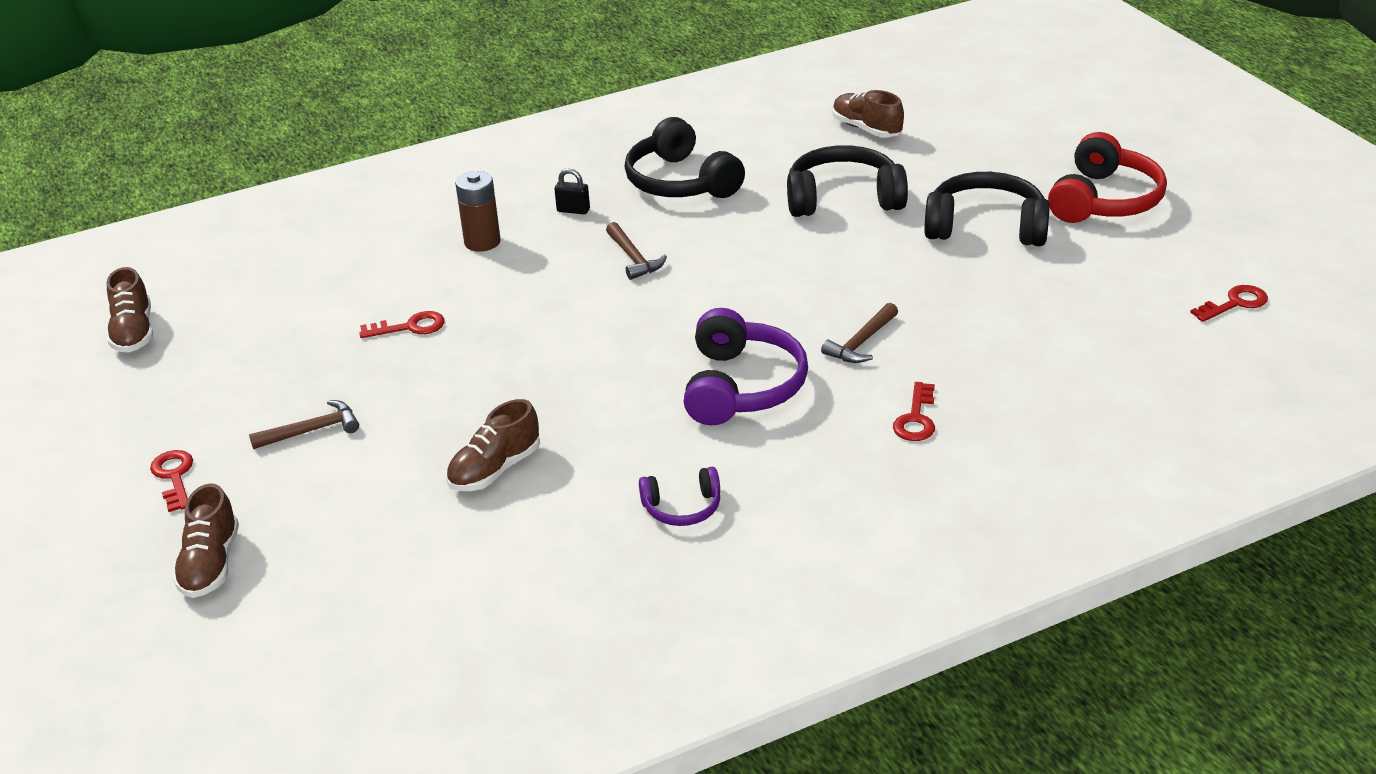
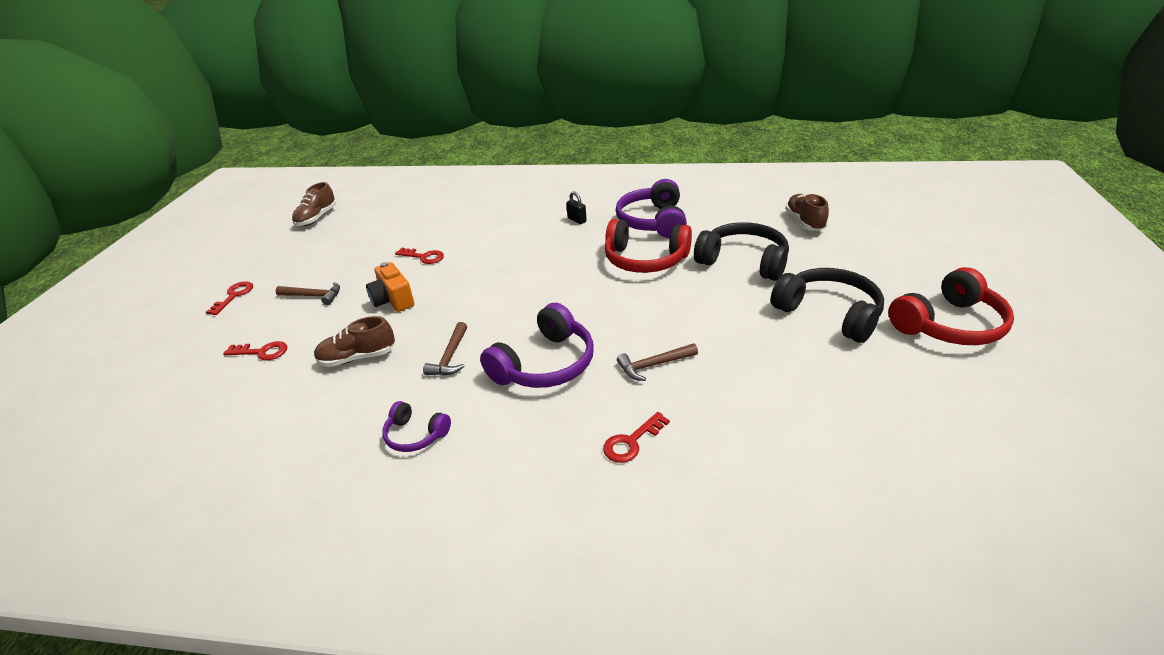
camera: 35 degrees right, 0 degrees up
(211, 565) = (181, 351): brown shoe -> none
(445, 393) = (393, 300): none -> orange camera
(482, 242) = (512, 223): brown battery -> none
(634, 258) = (577, 258): brown hammer -> brown hammer (450, 357)
(680, 182) = (653, 221): black headphones -> purple headphones
(725, 233) = (645, 260): none -> red headphones
(1235, 303) = (1007, 460): red key -> red key (262, 352)

